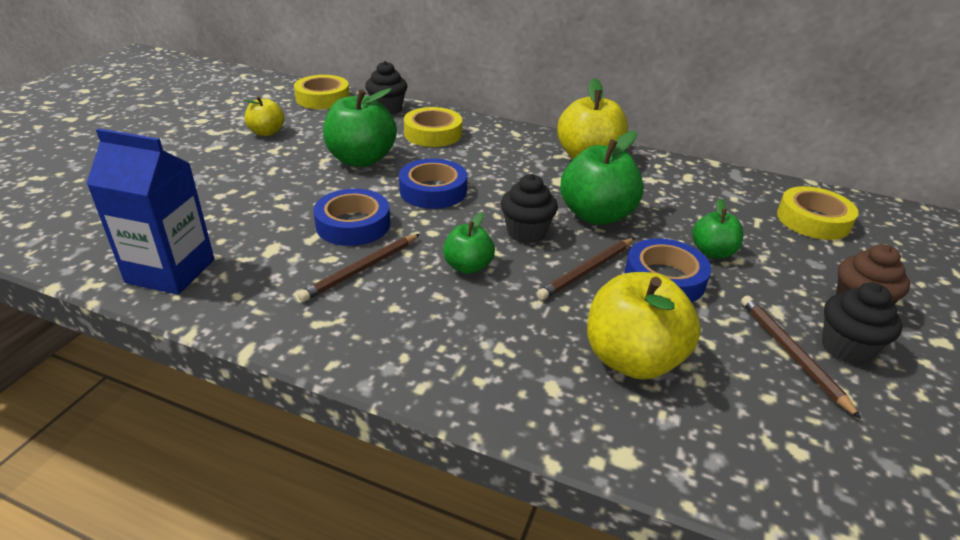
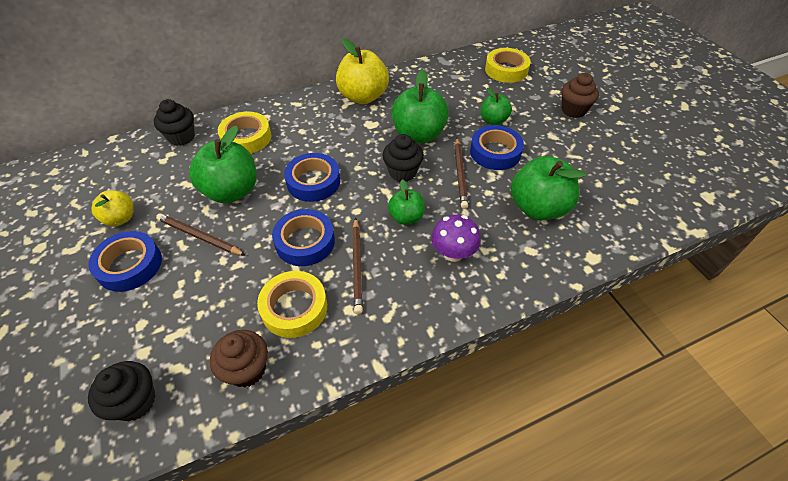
camera: 45 degrees left, 15 degrees up
(171, 271) = (247, 369): blue carton -> brown cupcake
(224, 160) = (129, 265): none -> blue tape
(323, 98) = (113, 159): yellow tape -> yellow tape (294, 308)
(462, 325) = (453, 253): none -> purple mushroom
(632, 359) = (538, 208): yellow apple -> green apple
(792, 354) = (582, 155): brown pencil -> brown pencil (200, 236)
(846, 348) = (593, 136): black cupcake -> black cupcake (135, 401)

